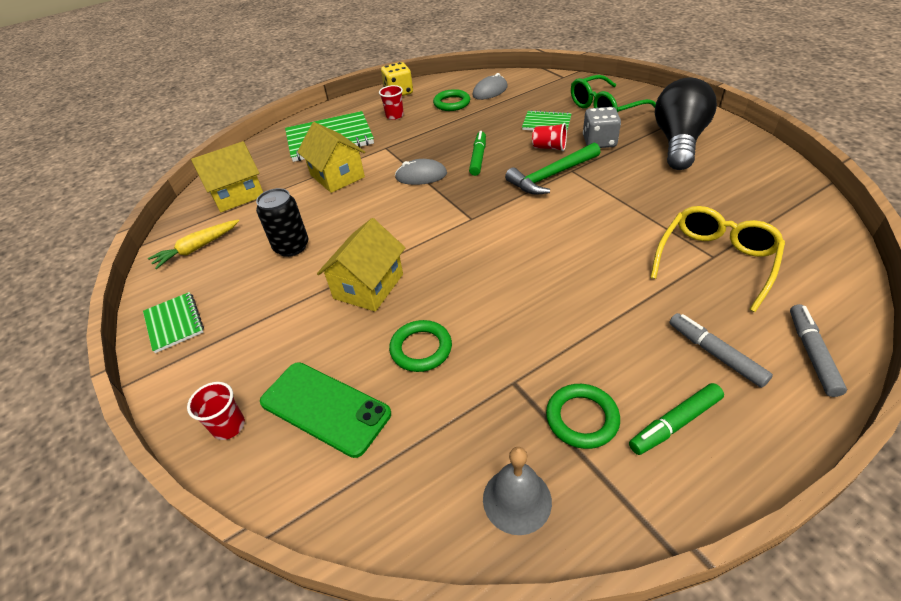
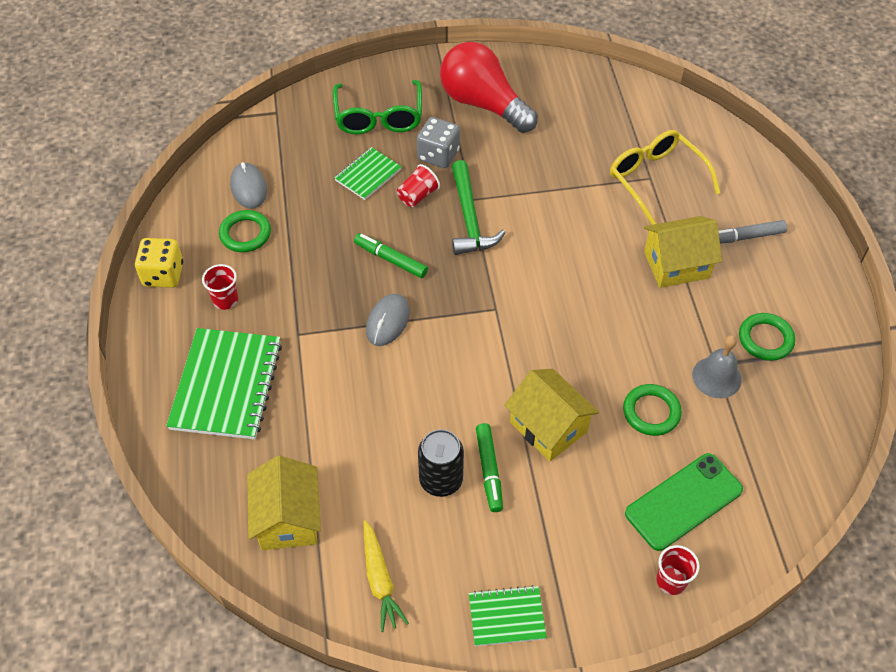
camera: 70 degrees left, 10 degrees up
(337, 176) = (326, 401): yellow house -> yellow house (676, 264)
(517, 500) = (813, 405): grey bell -> grey bell (716, 377)
(674, 423) = (790, 292): green marker -> green marker (489, 470)
(678, 142) = (483, 104): black light bulb -> red light bulb
(812, 353) = (767, 190): grey marker -> none

